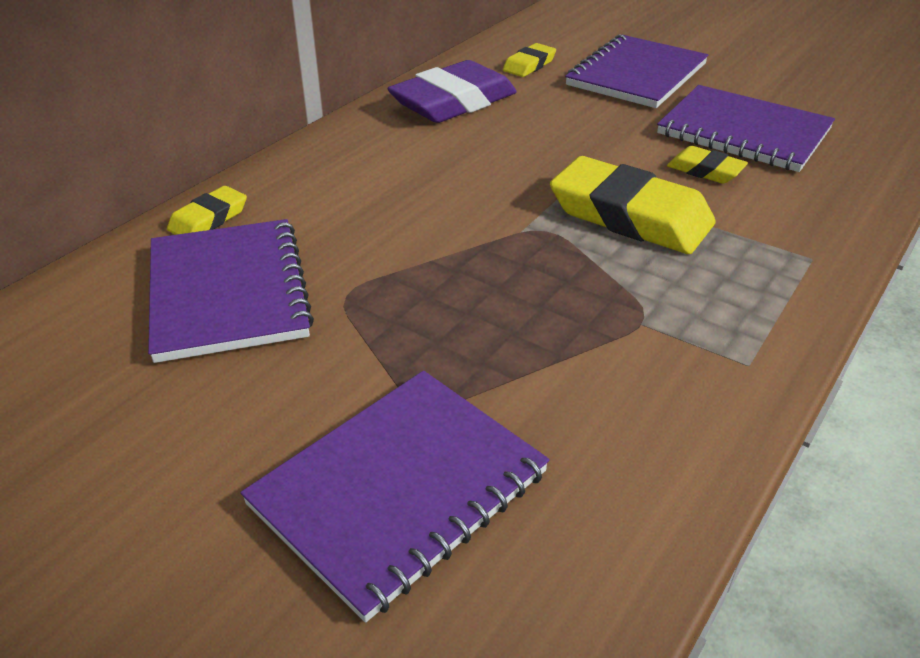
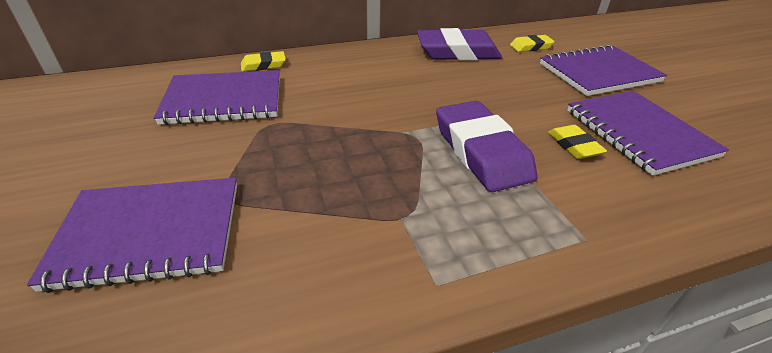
camera: 35 degrees right, 0 degrees up
(228, 292) = (224, 100): purple notebook -> purple notebook turned 60 degrees clockwise
(630, 215) = (481, 151): yellow eraser -> purple eraser

